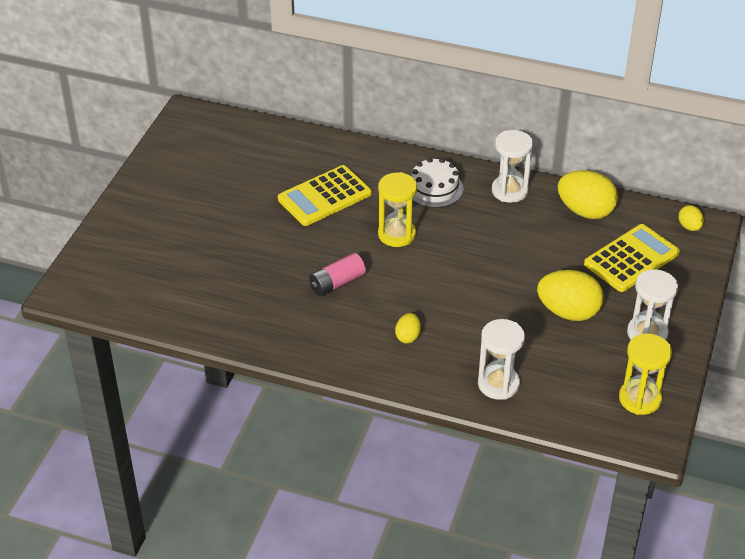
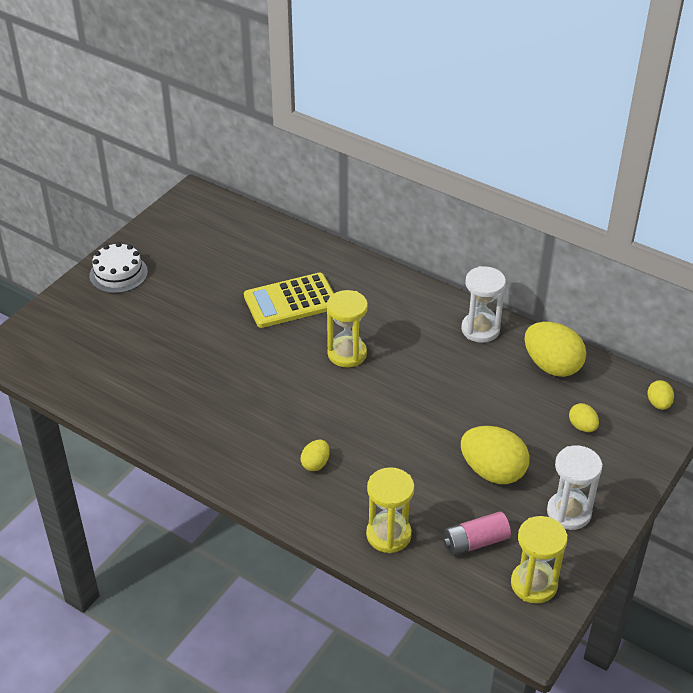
camera: 15 degrees right, 0 degrees up
(337, 283) = (267, 393): pink battery -> pink battery (475, 542)
(434, 188) = (404, 313): white cake -> white cake (118, 274)
(498, 384) = (388, 535): white hourglass -> yellow hourglass
(631, 259) = (582, 426): yellow calculator -> yellow egg

